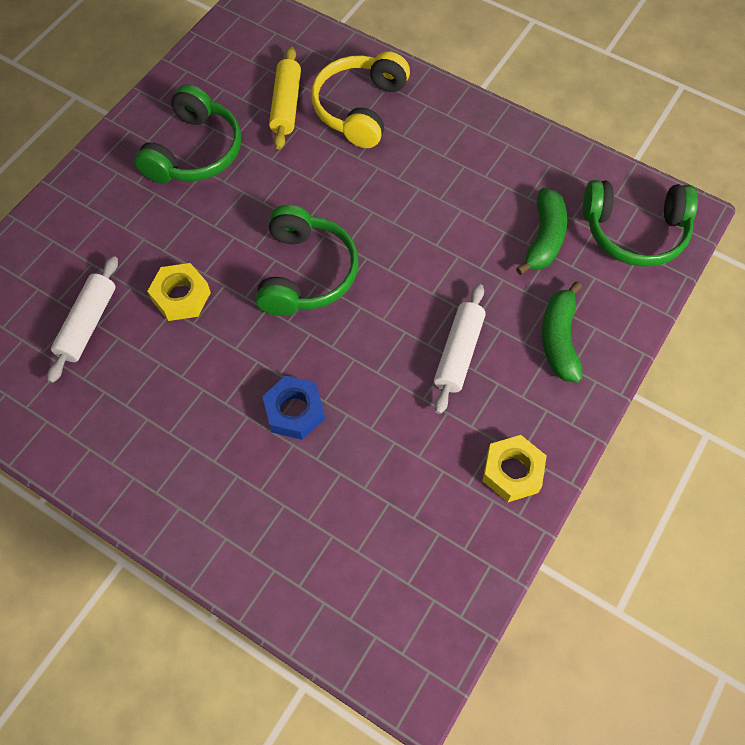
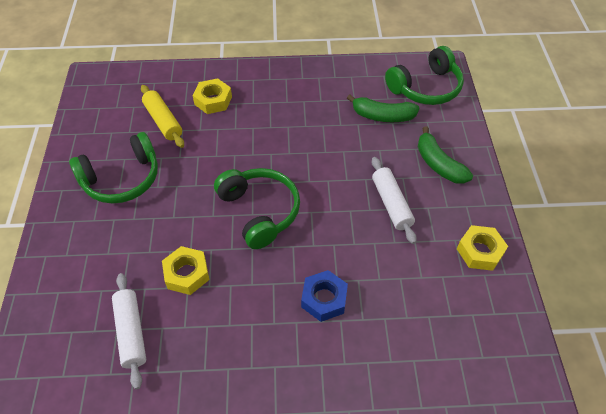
camera: 35 degrees left, 10 degrees down
(195, 152) = (122, 179): green headphones -> green headphones turned 75 degrees clockwise
(359, 108) = (213, 100): yellow headphones -> yellow nut
(544, 238) = (382, 116): green banana -> green banana turned 120 degrees clockwise

